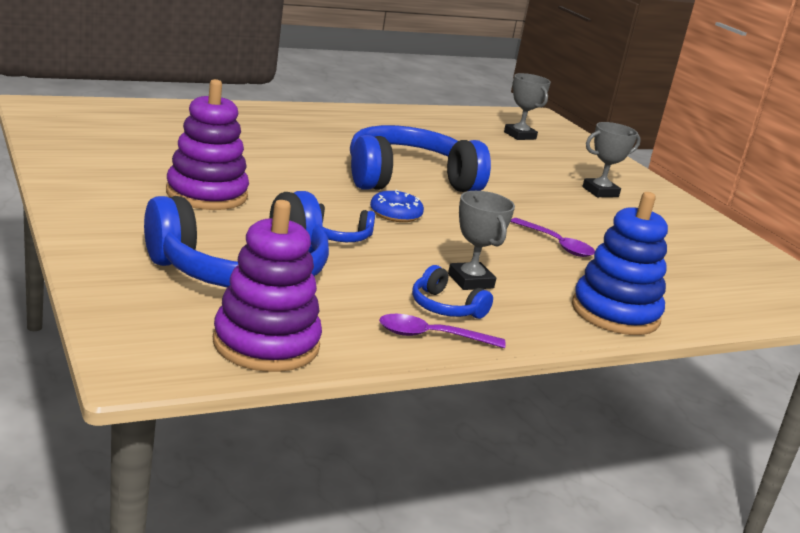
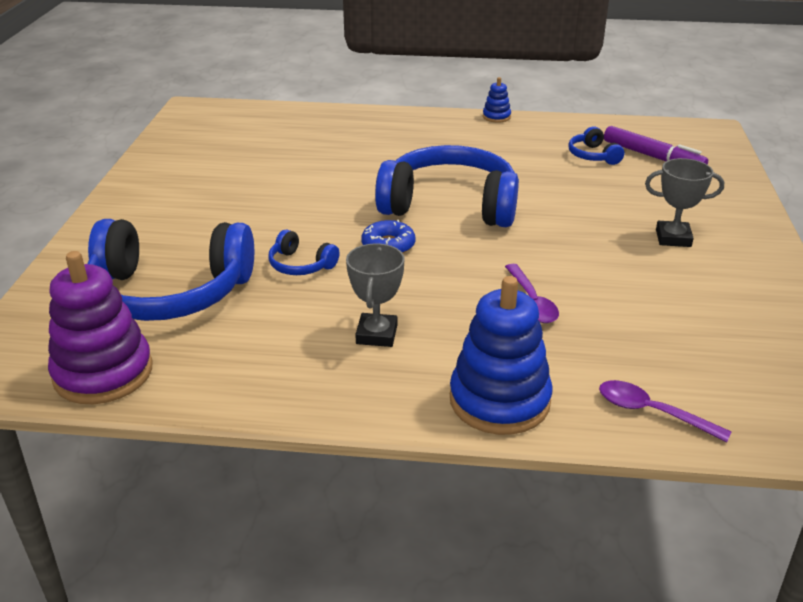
camera: 35 degrees right, 10 degrees up
(206, 194) = (230, 208): purple stacking toy -> none
(362, 108) = (496, 117): none -> blue stacking toy
(432, 336) = (261, 392): purple spoon -> purple spoon (652, 412)
(445, 307) = (313, 361): blue headphones -> blue headphones (593, 156)
(519, 135) = (652, 156): grey trophy -> purple marker

